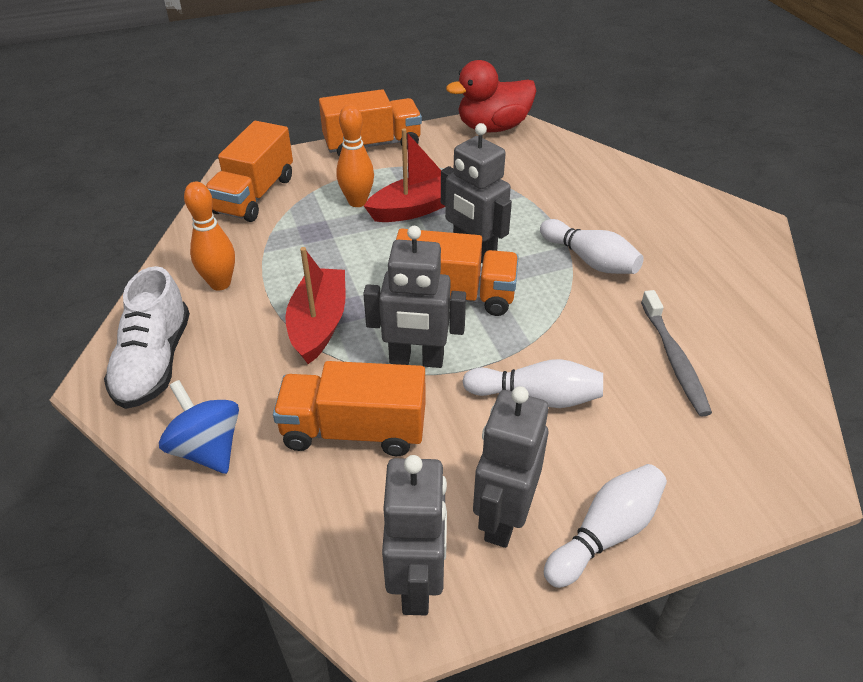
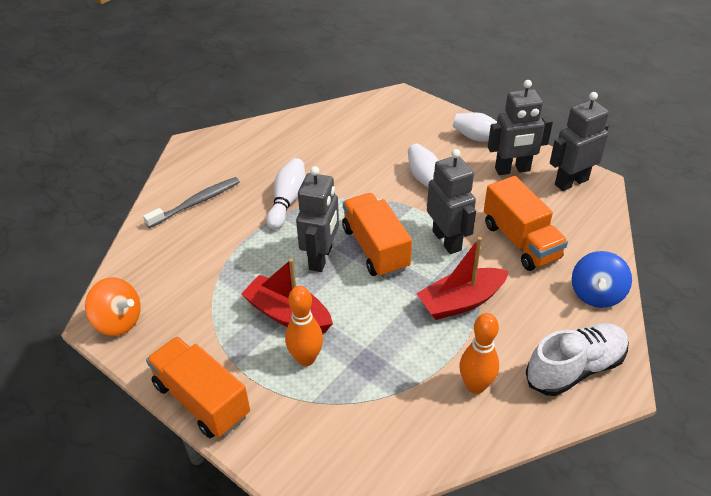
camera: 120 degrees left, 0 degrees up
(254, 195) = (349, 445): orange truck -> none
(493, 127) = (118, 321): red duck -> orange spinning top
(674, 359) = (354, 146): grey toothbrush -> grey toothbrush (196, 203)

